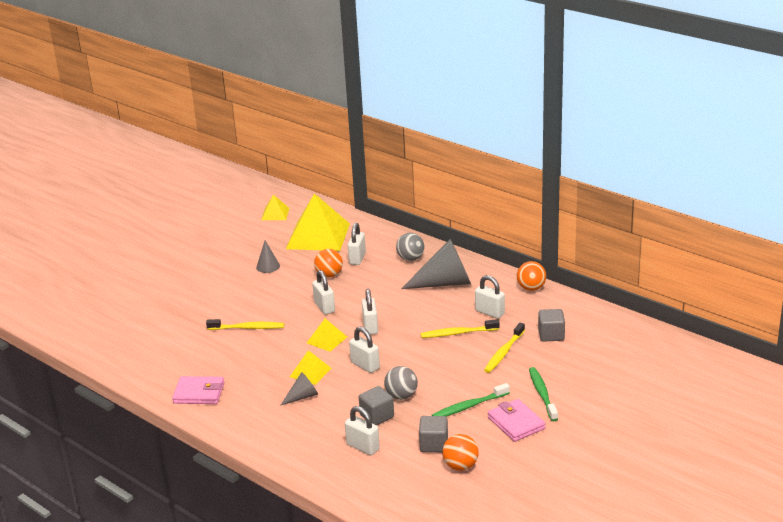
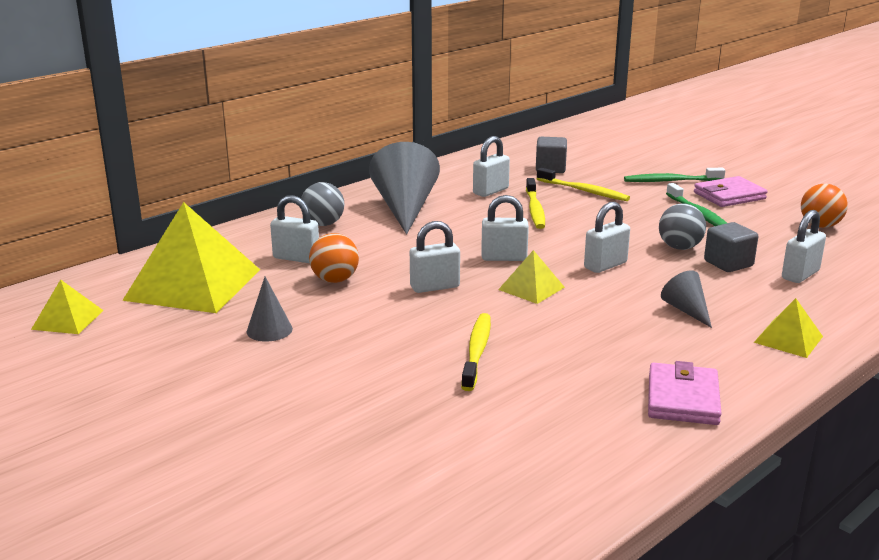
camera: 85 degrees left, 5 degrees down
(310, 372) = (621, 303): yellow pyramid -> yellow pyramid (788, 339)
(434, 444) = (782, 236): grey cube -> none
(531, 288) = (442, 169): orange ball -> none

